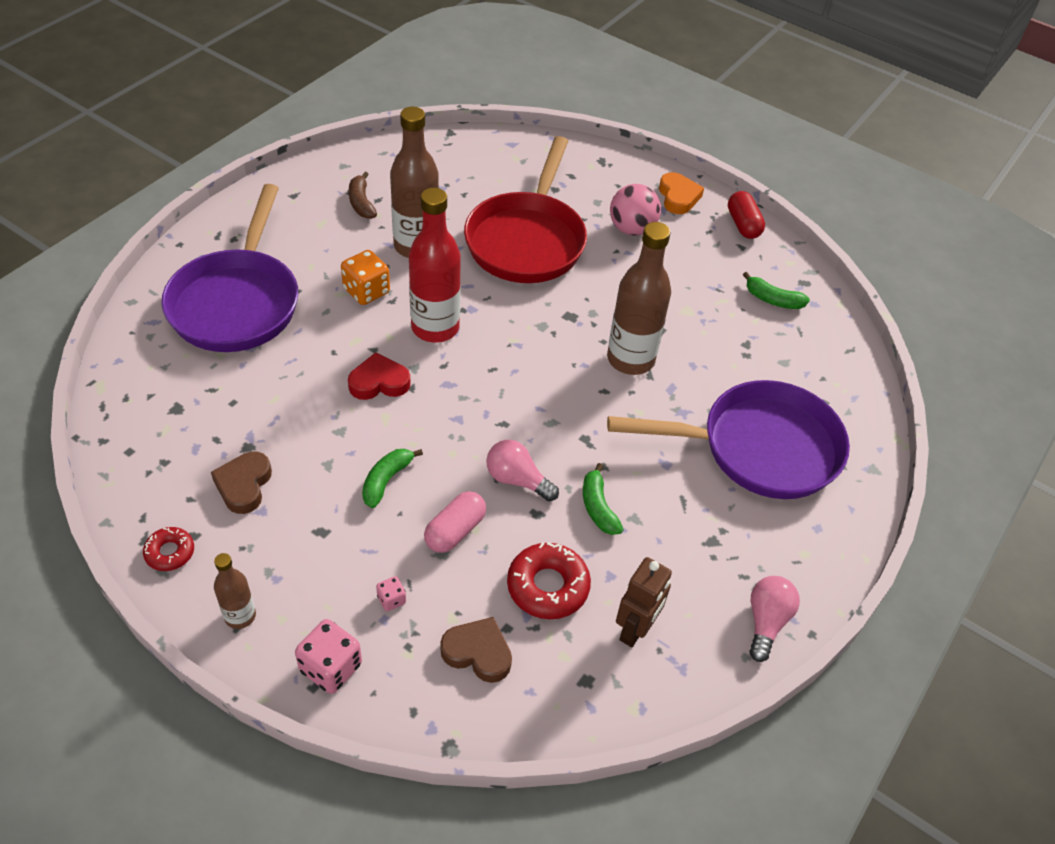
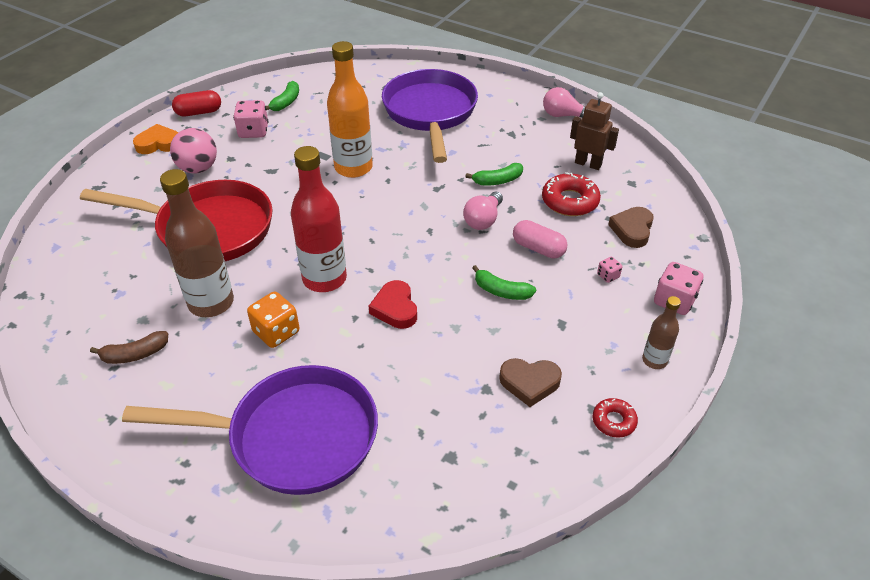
camera: 90 degrees left, 5 degrees down
(630, 359) = (353, 168): brown bottle -> orange bottle
(705, 271) = (253, 131): none -> pink dice

